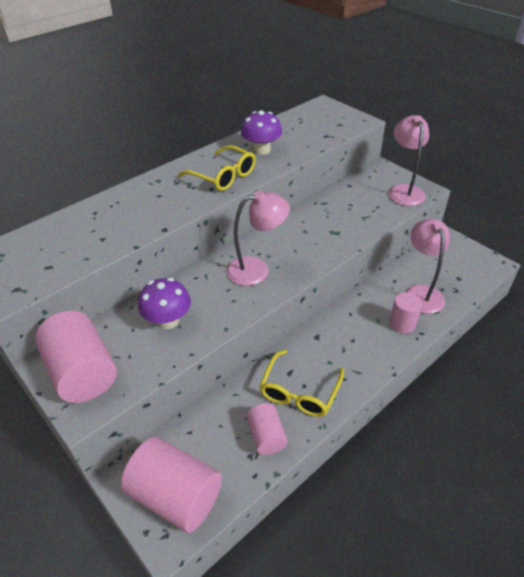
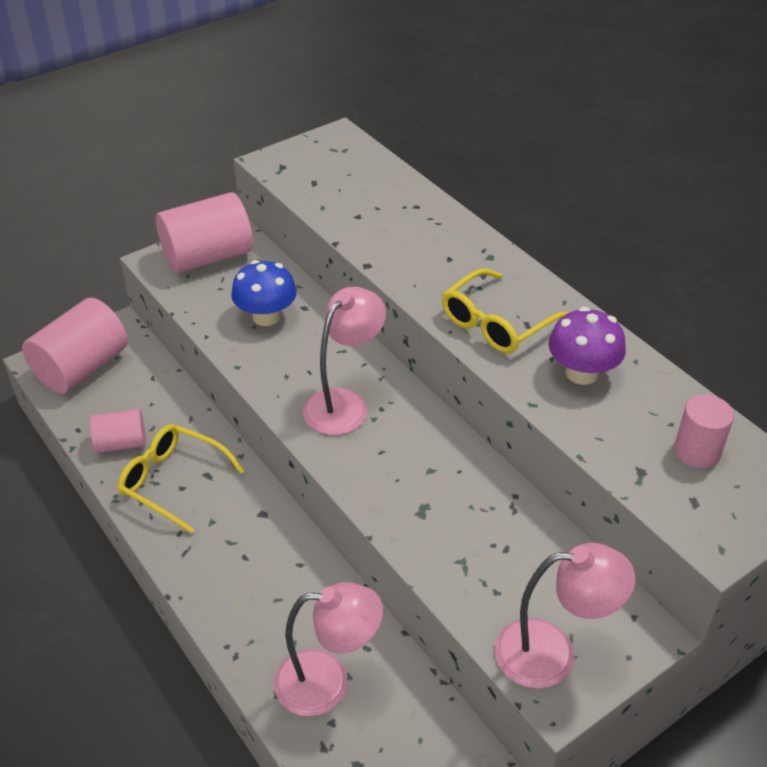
camera: 95 degrees right, 0 degrees up
(168, 320) = (266, 316): purple mushroom -> blue mushroom
(257, 269) = (344, 403): pink lamp -> pink lamp turned 135 degrees counterclockwise
(402, 324) = (261, 632): pink cylinder -> pink cylinder (697, 451)

